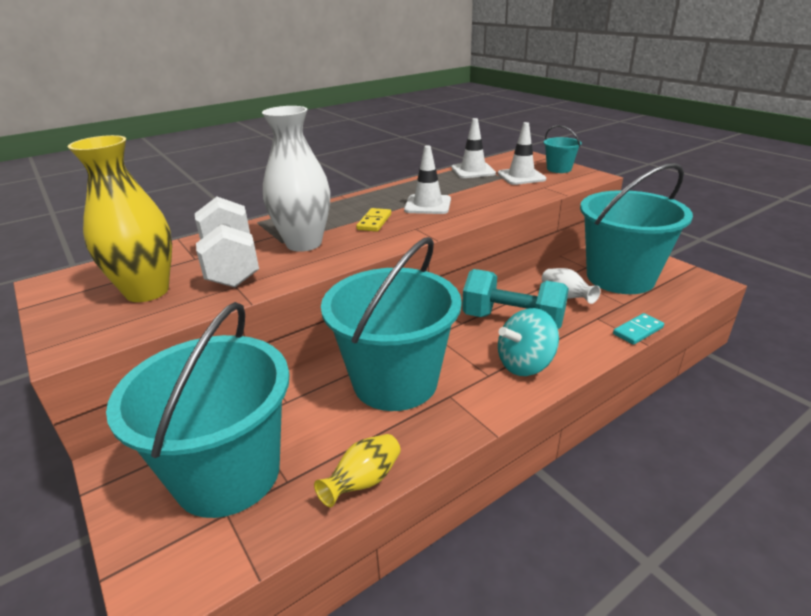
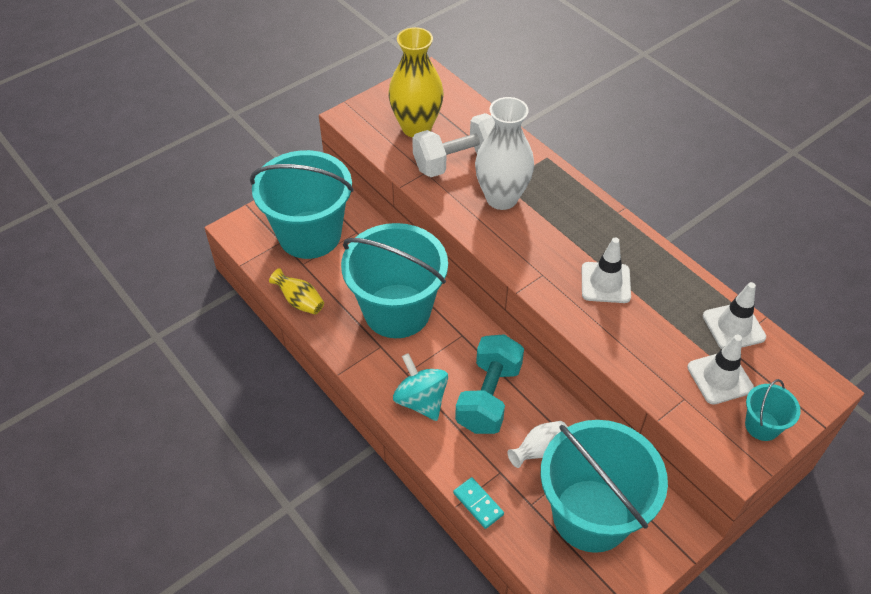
camera: 85 degrees right, 20 degrees up
(374, 222) = (554, 242): yellow domino -> none

